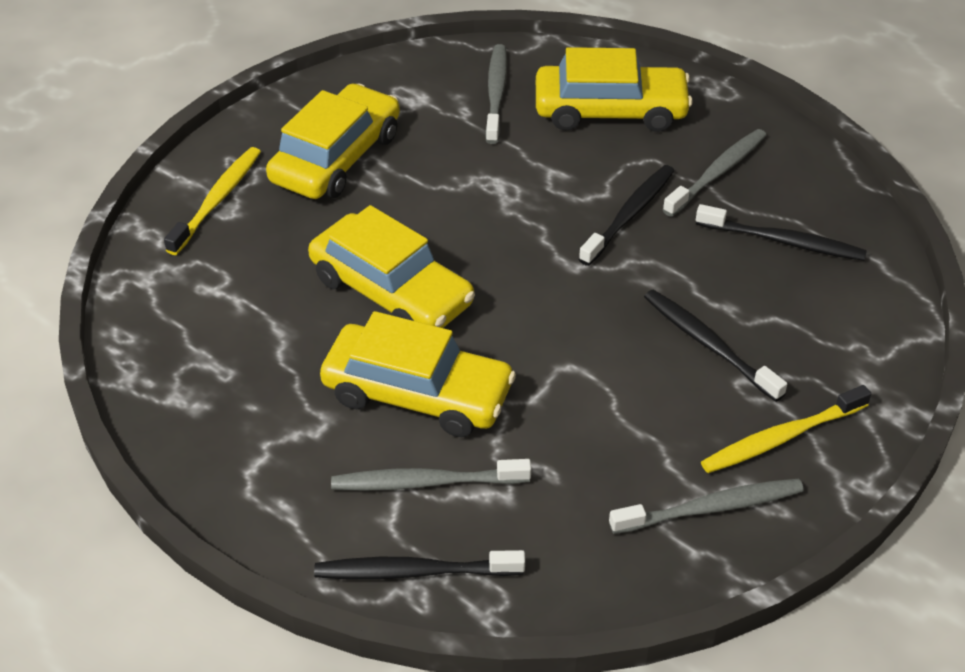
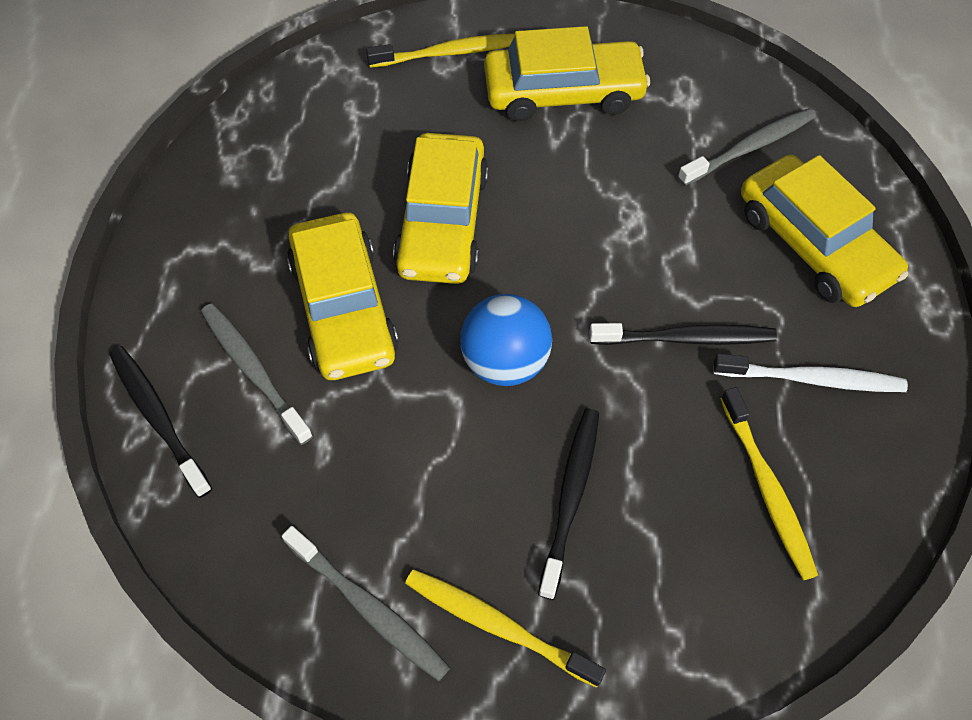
camera: 55 degrees right, 15 degrees up
(560, 321) = (505, 361): none -> blue ball
(717, 173) = (812, 379): grey toothbrush -> white toothbrush
(783, 241) = (767, 489): black toothbrush -> yellow toothbrush

